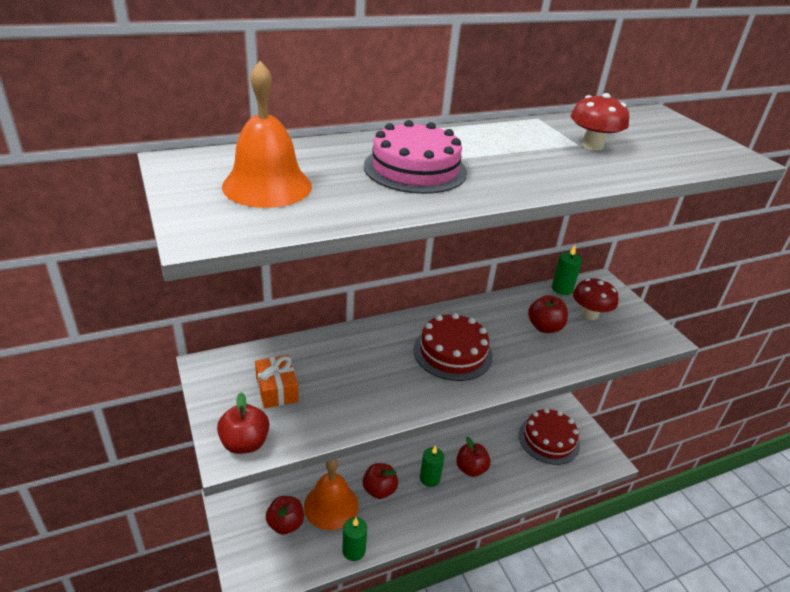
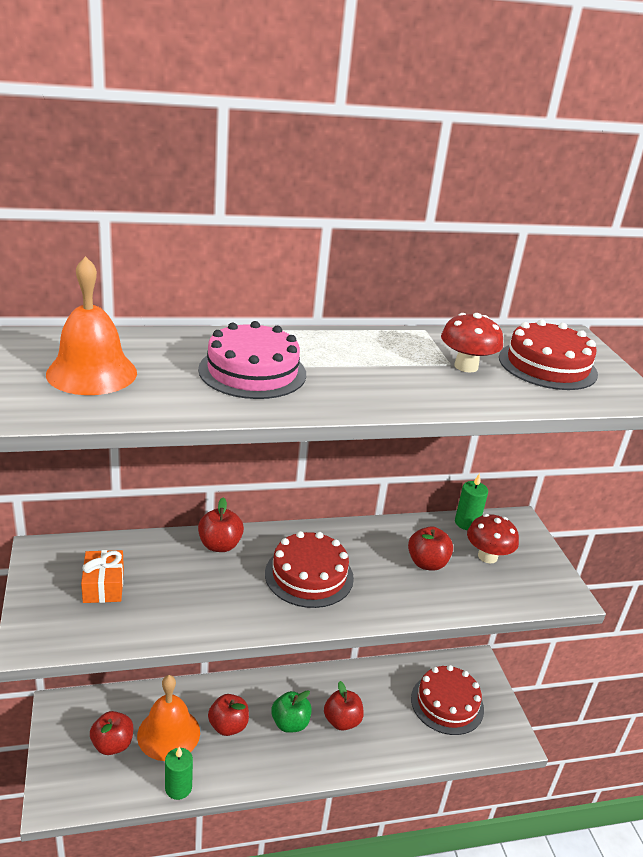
camera: 10 degrees right, 5 degrees down
(245, 443) = (50, 635): red apple -> red apple (220, 545)
(429, 478) = (290, 723): green candle -> green apple
(655, 138) = (547, 365): none -> red cake

